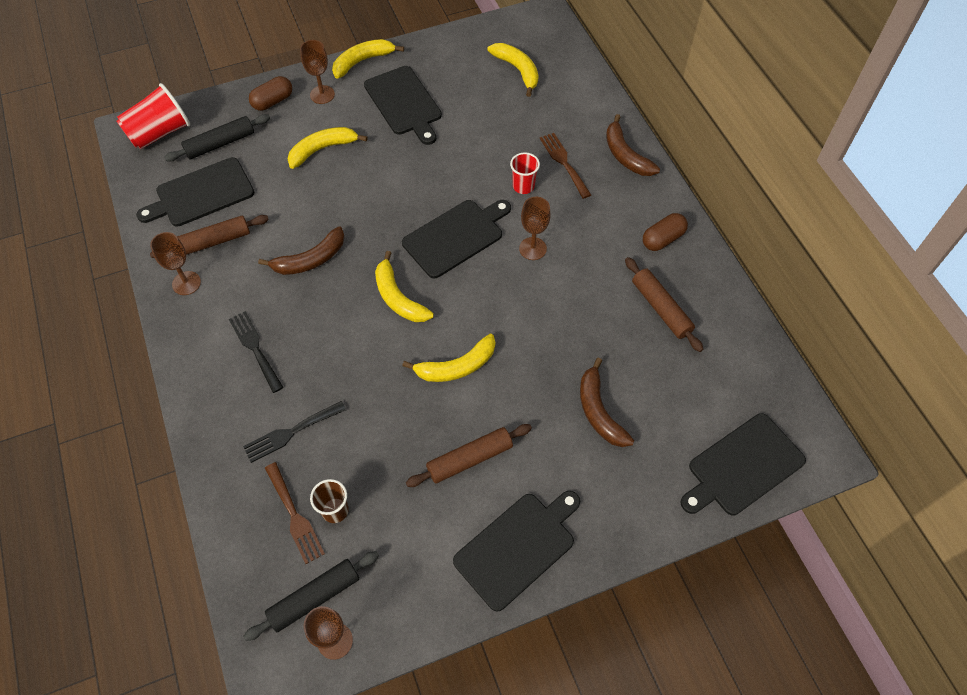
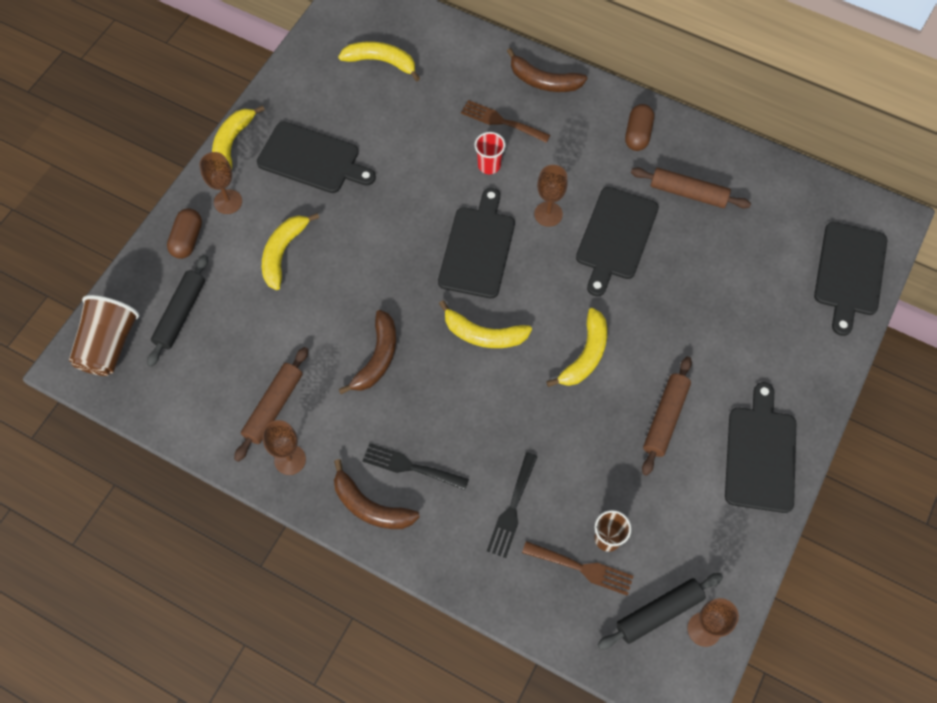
camera: 40 degrees left, 5 degrees up
(160, 133) = (109, 345): red cup -> brown cup
(201, 194) = (214, 372): black cutting board -> black cutting board (615, 237)
(314, 597) = (659, 613): black rolling pin -> black rolling pin turned 45 degrees clockwise
(599, 411) = (719, 308): brown banana -> brown banana (370, 506)

